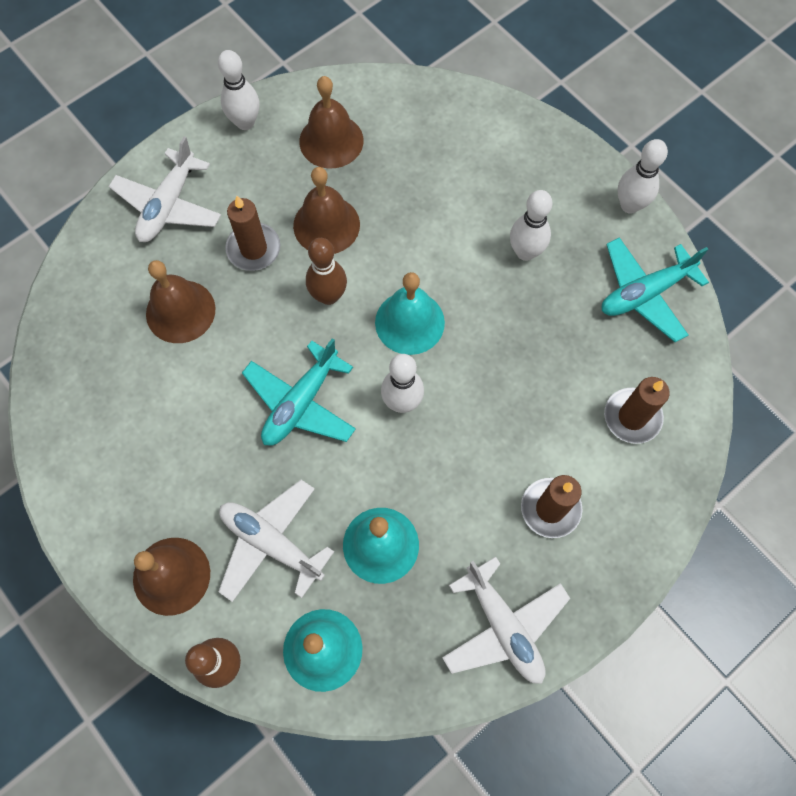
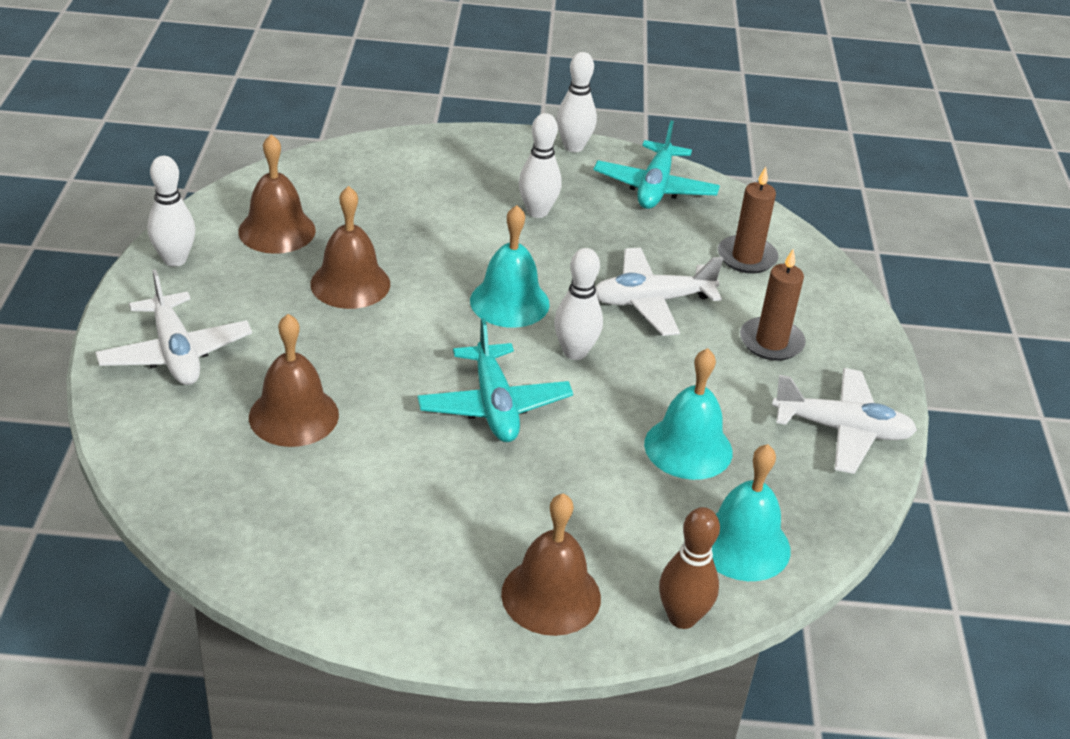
camera: 50 degrees left, 30 degrees down
(253, 249) = (304, 335): brown candle -> none
(271, 543) = (603, 510): white plane -> white plane (652, 301)
(328, 296) = (418, 325): brown bowling pin -> none

